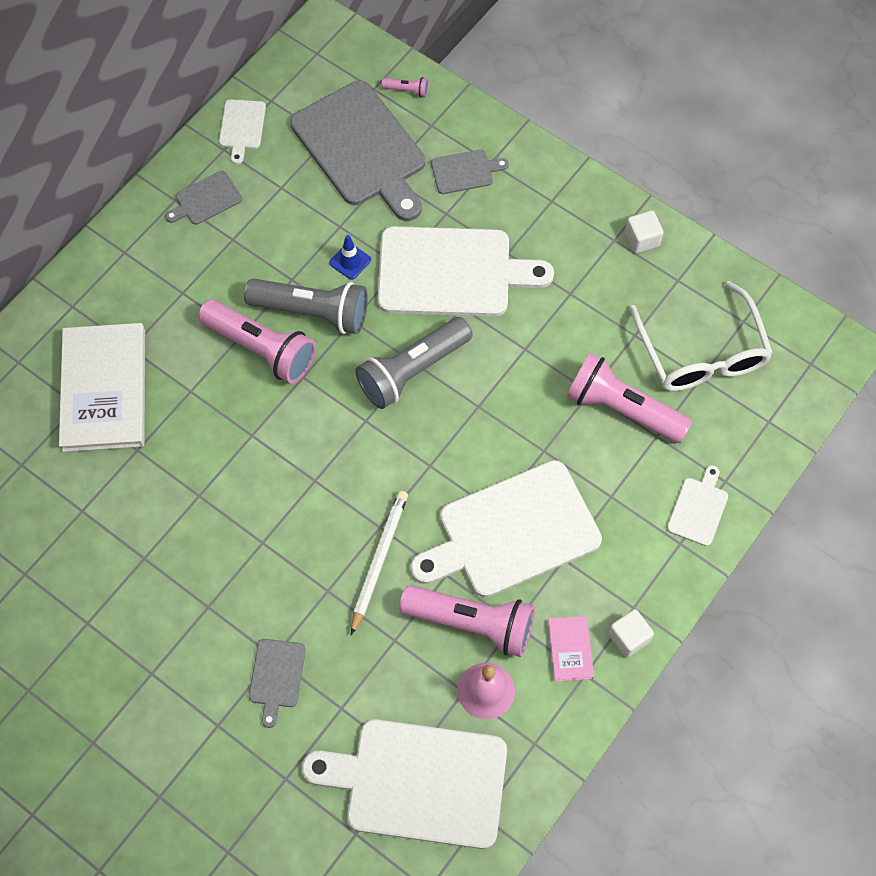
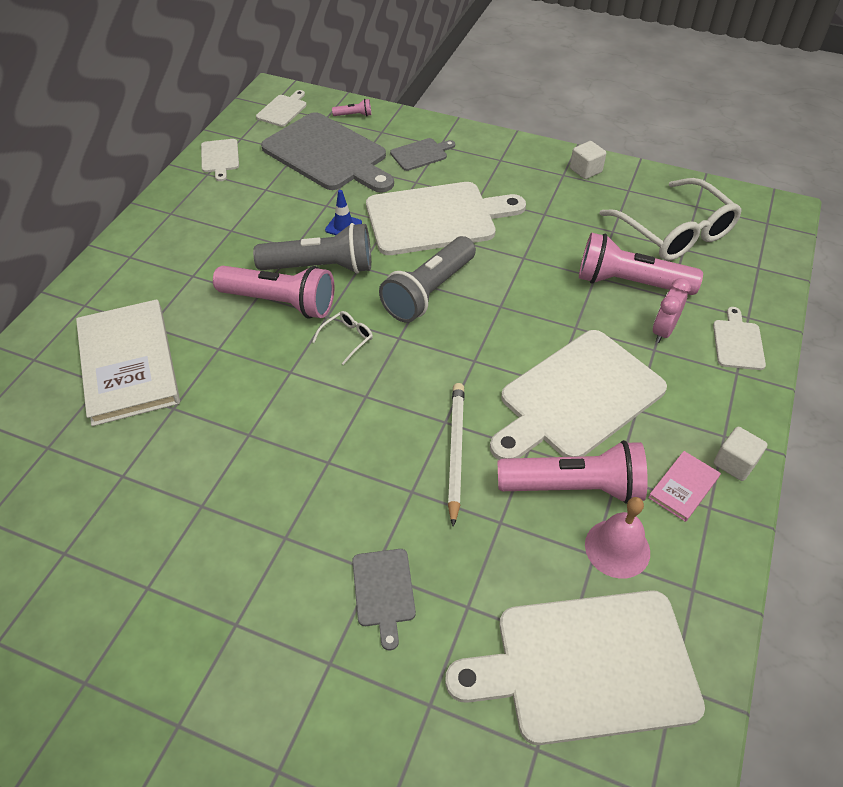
camera: 15 degrees left, 15 degrees down
(205, 199) = (199, 208): grey cutting board -> none
(316, 409) = (348, 338): none -> white glasses
(328, 63) = (283, 110): none -> white cutting board
(570, 649) = (683, 487): pink book -> pink book turned 60 degrees clockwise
(629, 477) = (663, 331): none -> pink clock

